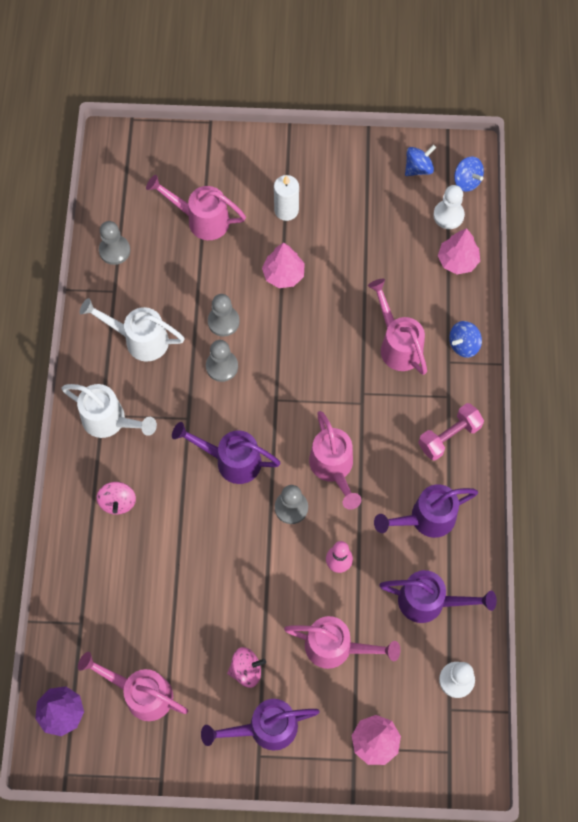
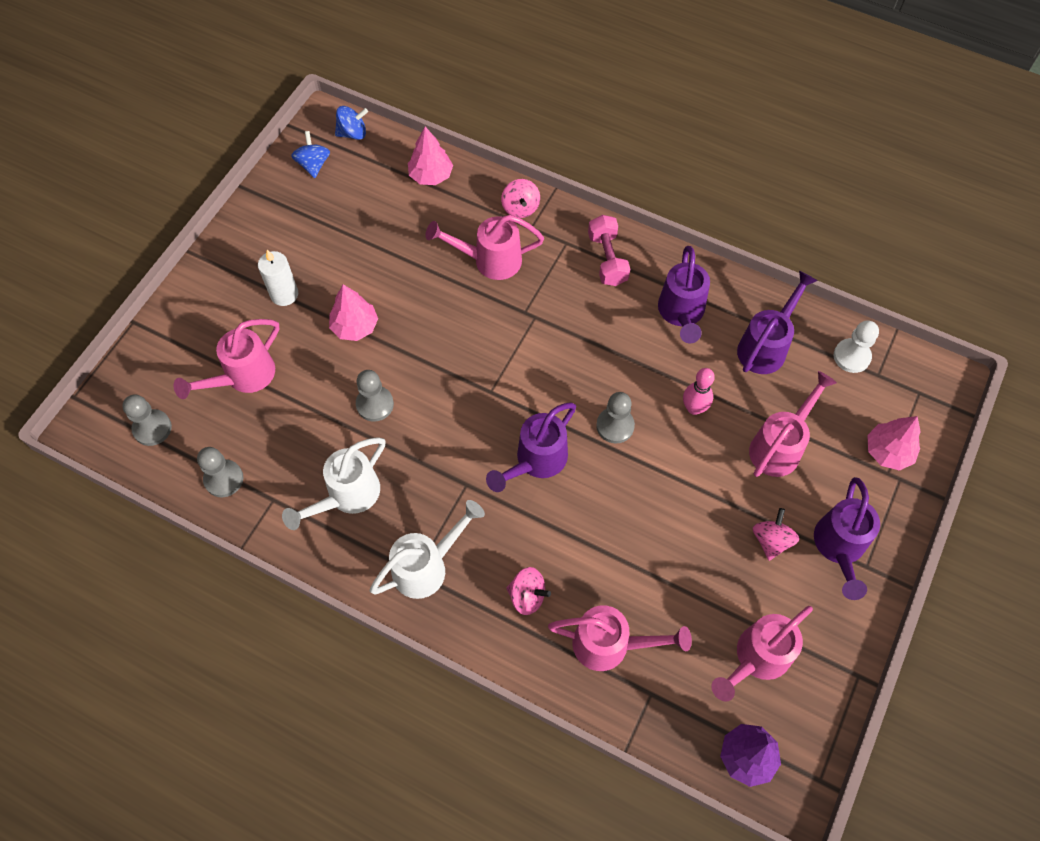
camera: 65 degrees left, 5 degrees down
(222, 366) = (425, 427): grey pawn -> grey pawn (152, 428)
(333, 468) = (591, 370): pink watering can -> pink watering can (610, 645)
(448, 215) = (379, 162): white pawn -> none
(463, 345) = (520, 208): blue spinning top -> pink spinning top

